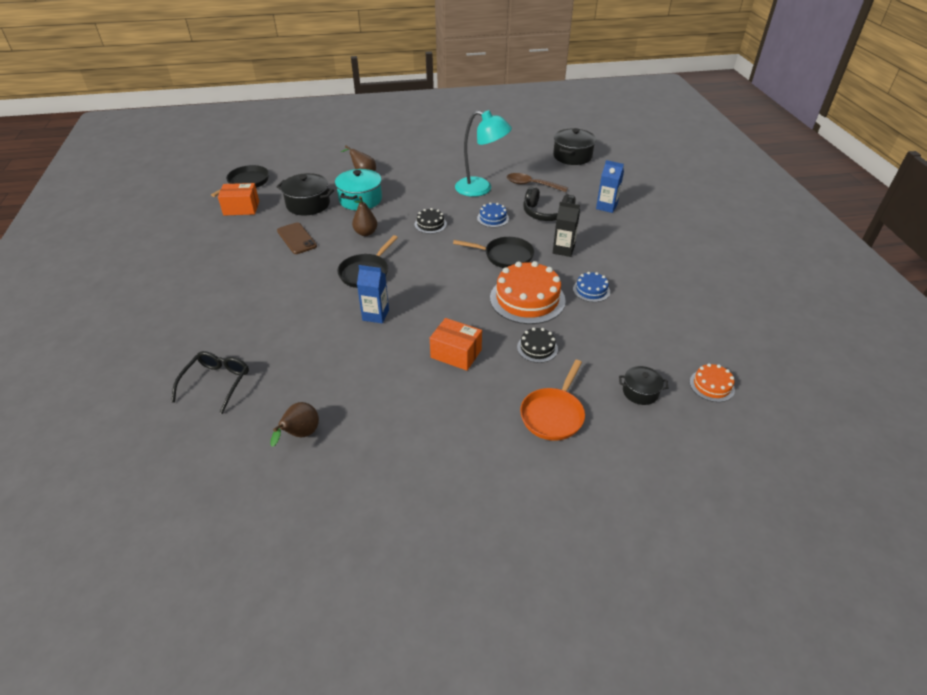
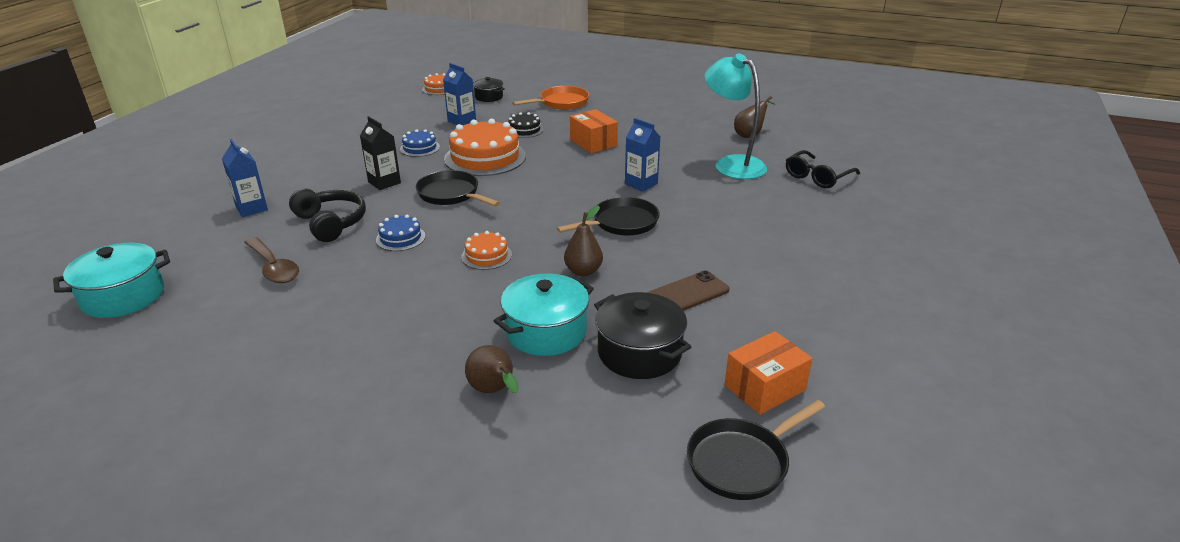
camera: 150 degrees left, 10 degrees down
(241, 208) = (764, 387): orange box -> orange box turned 60 degrees counterclockwise
(296, 238) = (687, 294): brown phone -> brown phone turned 60 degrees clockwise
(430, 224) = (486, 255): black cake -> orange cake
(481, 189) = (348, 286): turquoise lamp -> turquoise lamp (732, 164)
(572, 156) = (123, 296): black pot -> turquoise pot
(608, 338) = (462, 121): none -> blue carton

